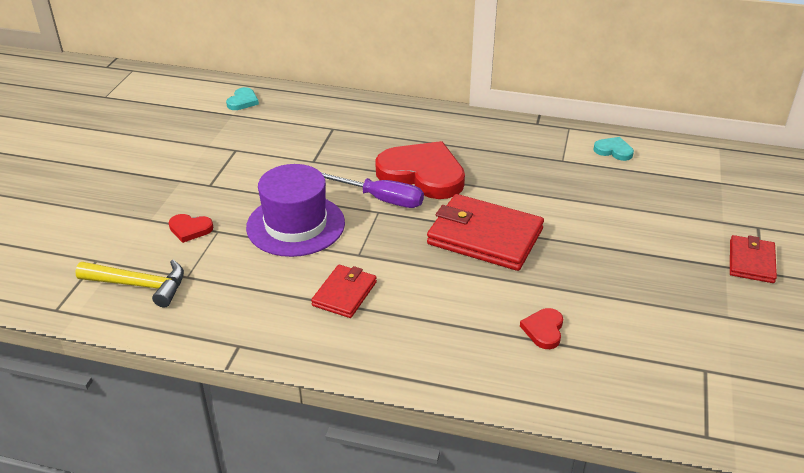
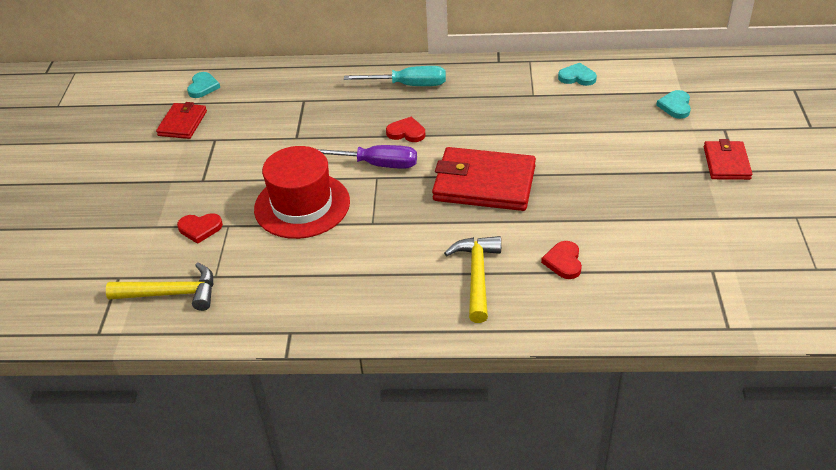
camera: 10 degrees left, 5 degrees up
(295, 225) = (302, 205): purple hat -> red hat
(344, 293) = (372, 263): red wallet -> red wallet (182, 123)
(422, 174) = (406, 132): red heart -> red heart, size x0.44
(439, 131) = (408, 85): none -> turquoise screwdriver
(447, 326) = (477, 275): none -> yellow hammer
(710, 195) = (675, 106): none -> turquoise heart

